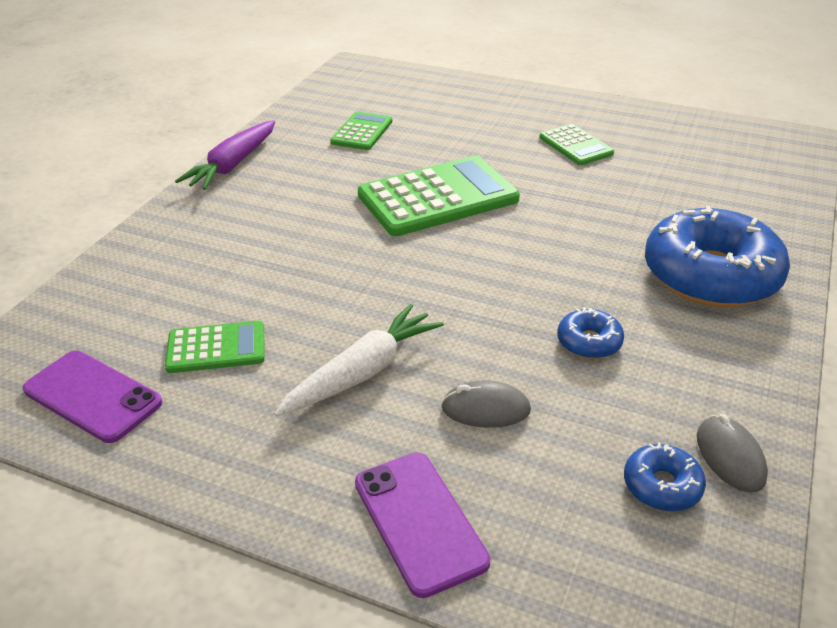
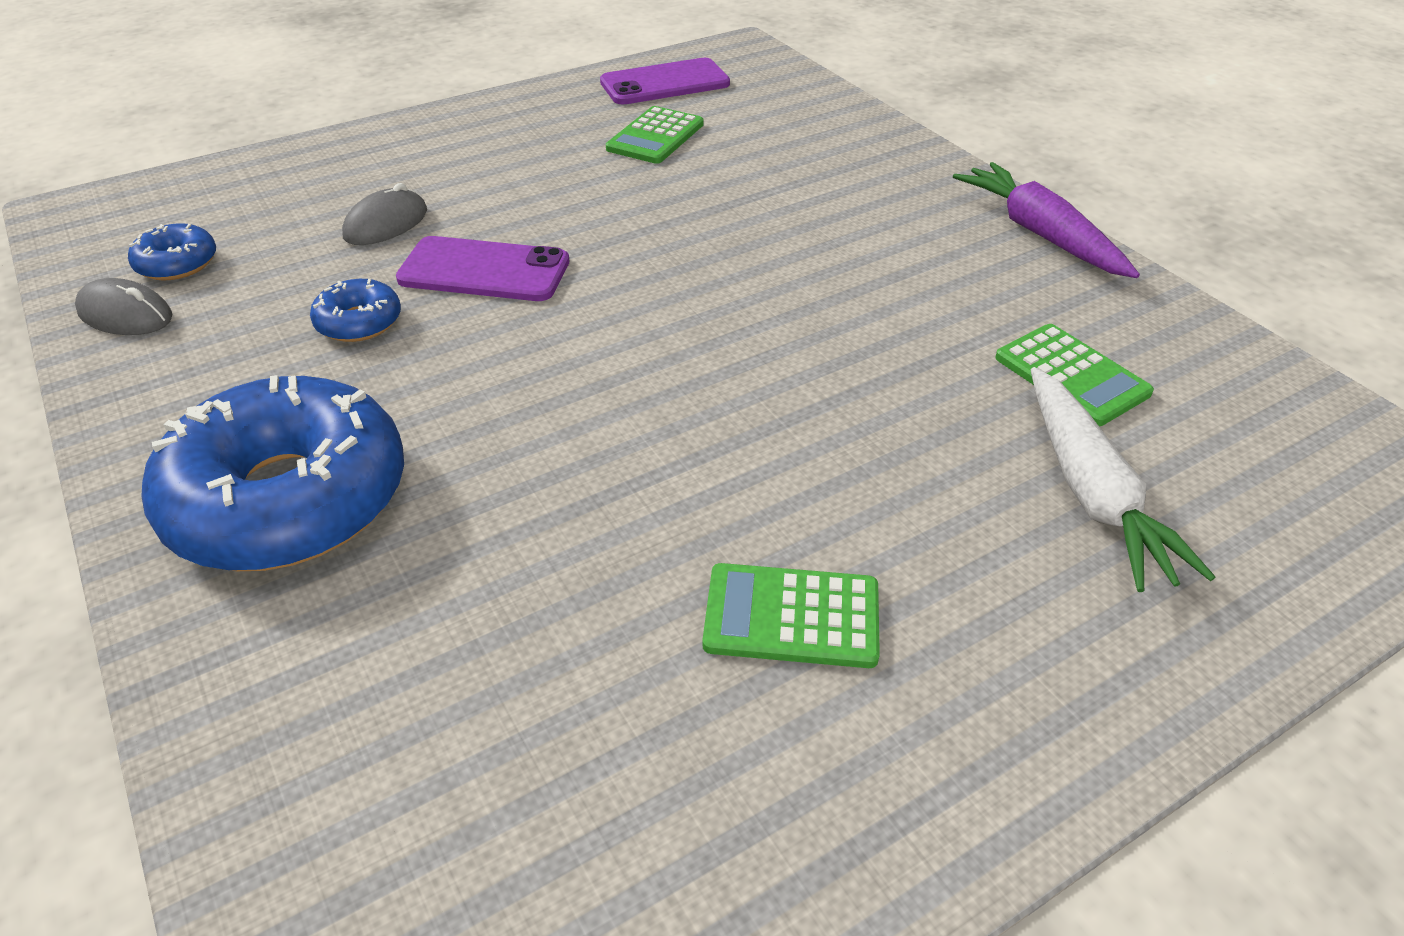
camera: 125 degrees right, 5 degrees up
(362, 372) = (522, 187): white carrot -> white carrot (1091, 492)
(419, 522) = (344, 156): purple phone -> purple phone (484, 270)
(438, 197) = (776, 358): green calculator -> none

